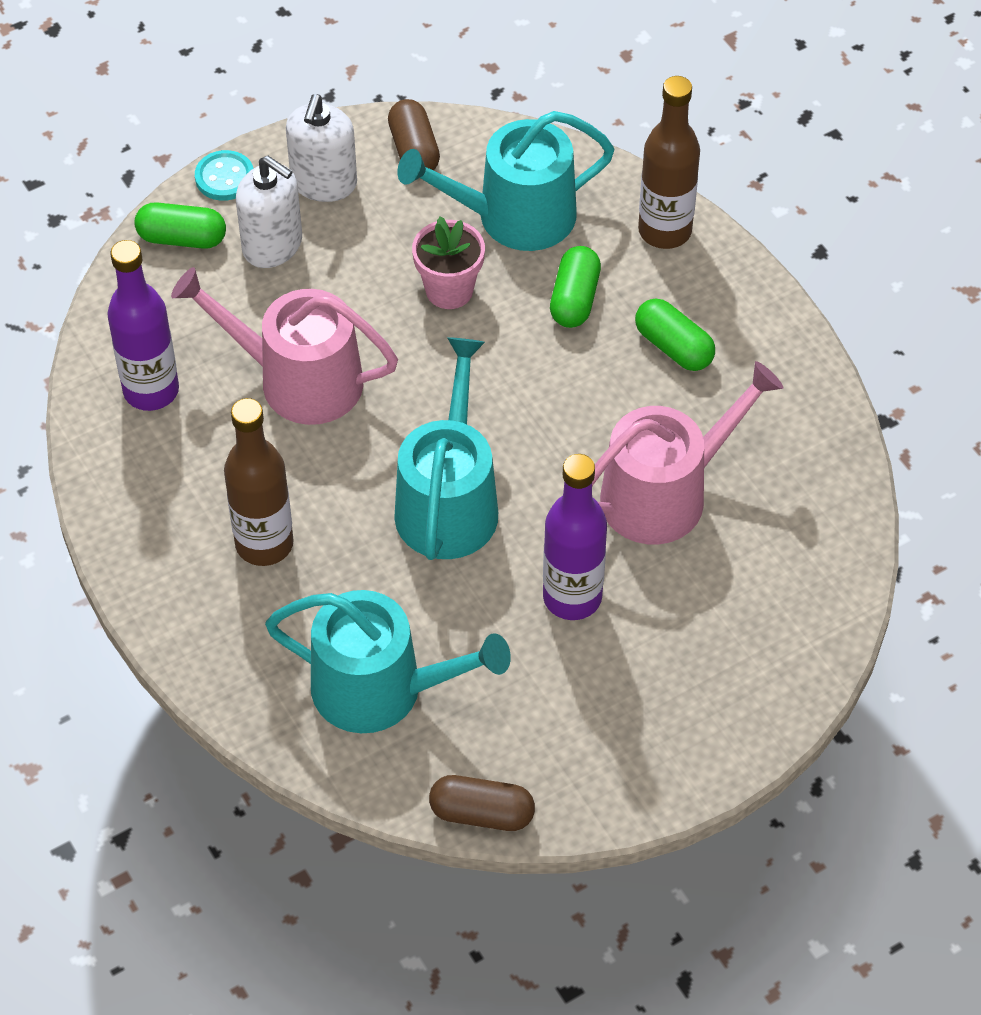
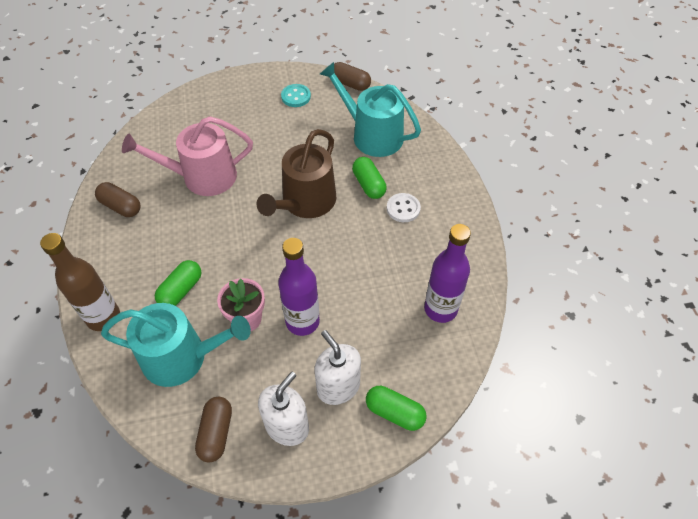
camera: 160 degrees left, 0 degrees up
(224, 177) = (351, 455): turquoise button -> turquoise button (296, 96)
(264, 544) = (403, 208): brown bottle -> white button
(298, 380) = (355, 290): pink watering can -> none
(448, 502) = (305, 202): turquoise watering can -> brown watering can
(572, 597) = (271, 146): purple bottle -> purple bottle (302, 321)
(673, 347) = (148, 246): green capsule -> green capsule (368, 184)
(770, 396) = (121, 206): none -> brown capsule

